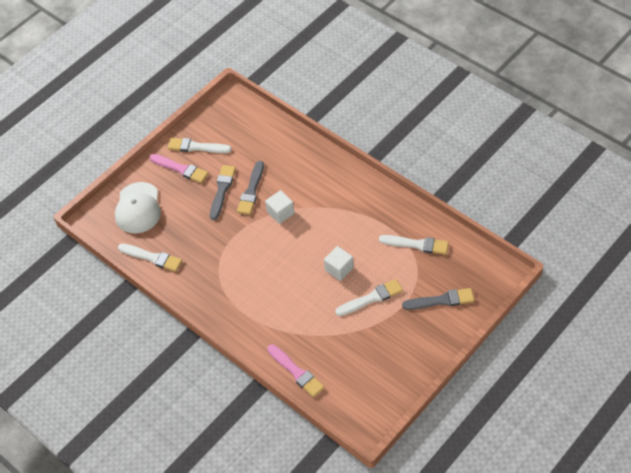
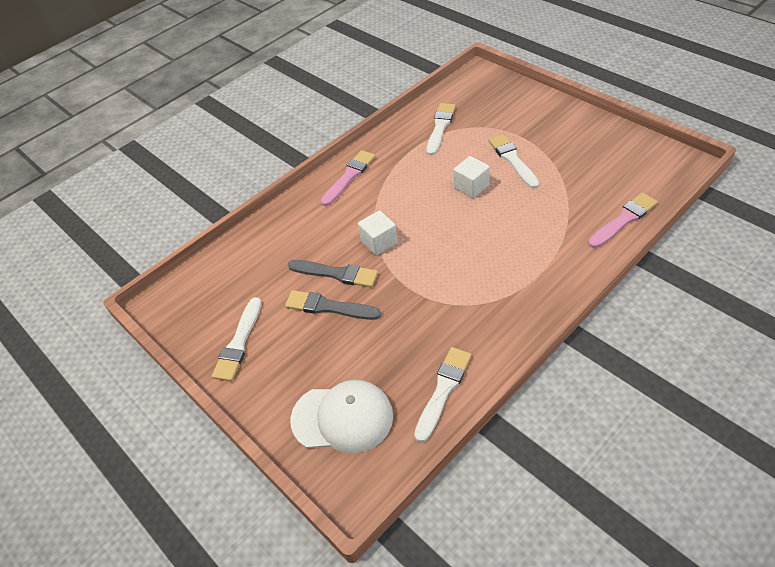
camera: 85 degrees left, 5 degrees down
(181, 169) = (276, 361): pink brush -> pink brush (349, 176)
(441, 300) = (514, 110): grey brush -> none

